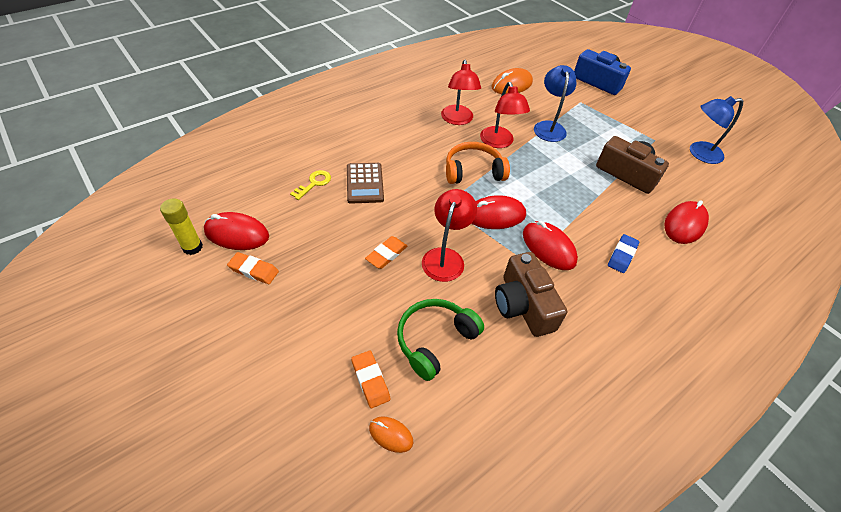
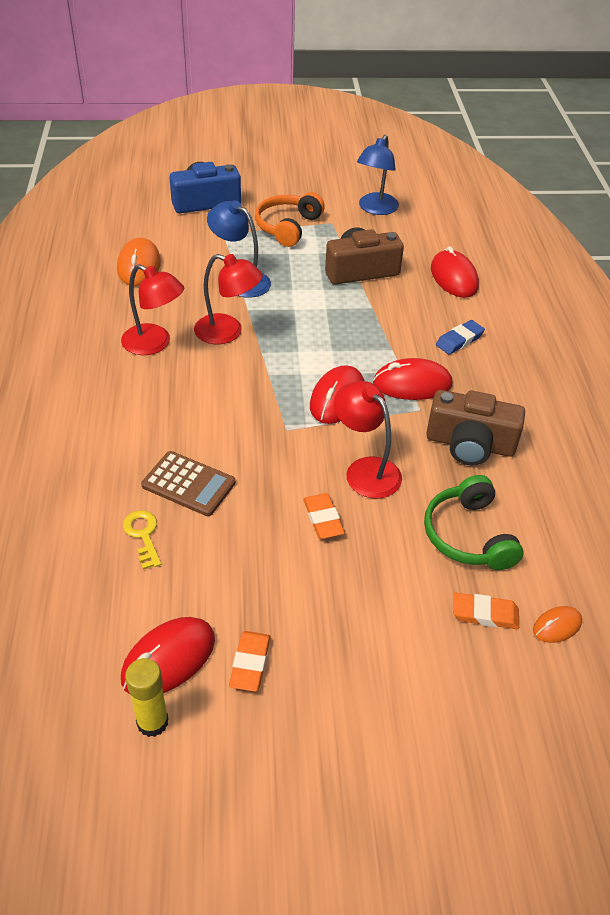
camera: 55 degrees left, 5 degrees down
(254, 270) = (250, 663): orange eraser -> orange eraser turned 45 degrees counterclockwise
(473, 171) = (255, 378): orange headphones -> orange headphones (288, 227)
(622, 255) = (459, 340): blue eraser -> blue eraser turned 75 degrees clockwise

